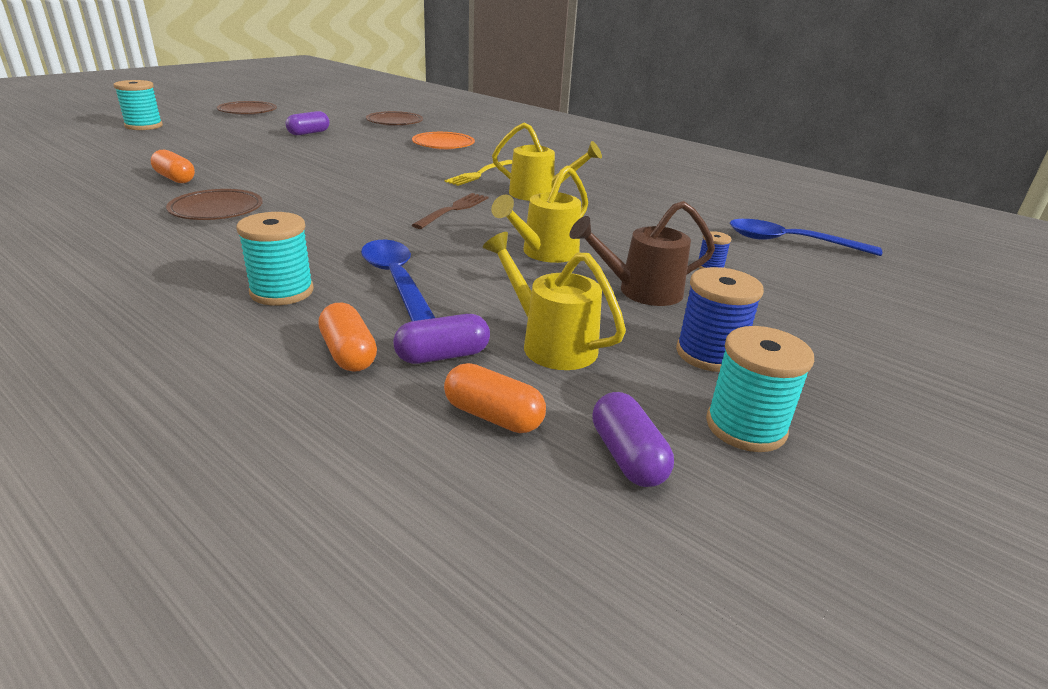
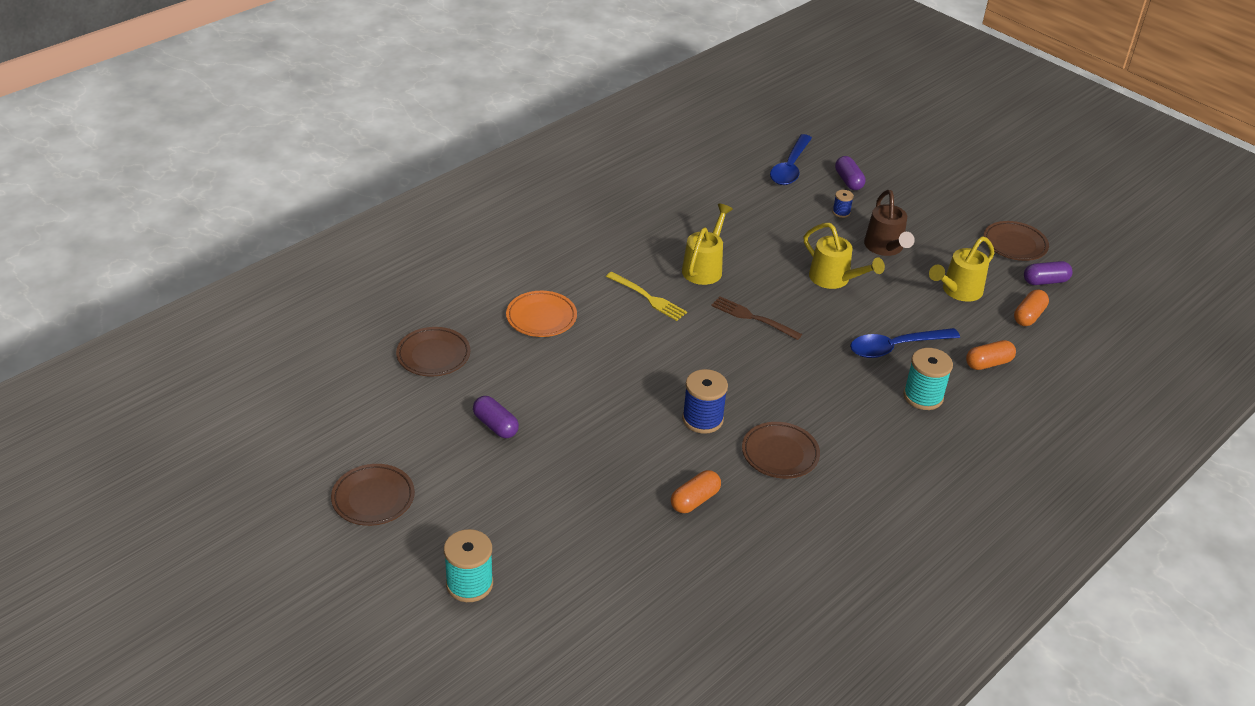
camera: 85 degrees left, 10 degrees up
(442, 356) = (981, 330): purple capsule -> purple capsule (848, 181)
(709, 354) = (954, 239): blue spool -> blue spool (702, 419)
(745, 427) = (1014, 244): turquoise spool -> brown plate

